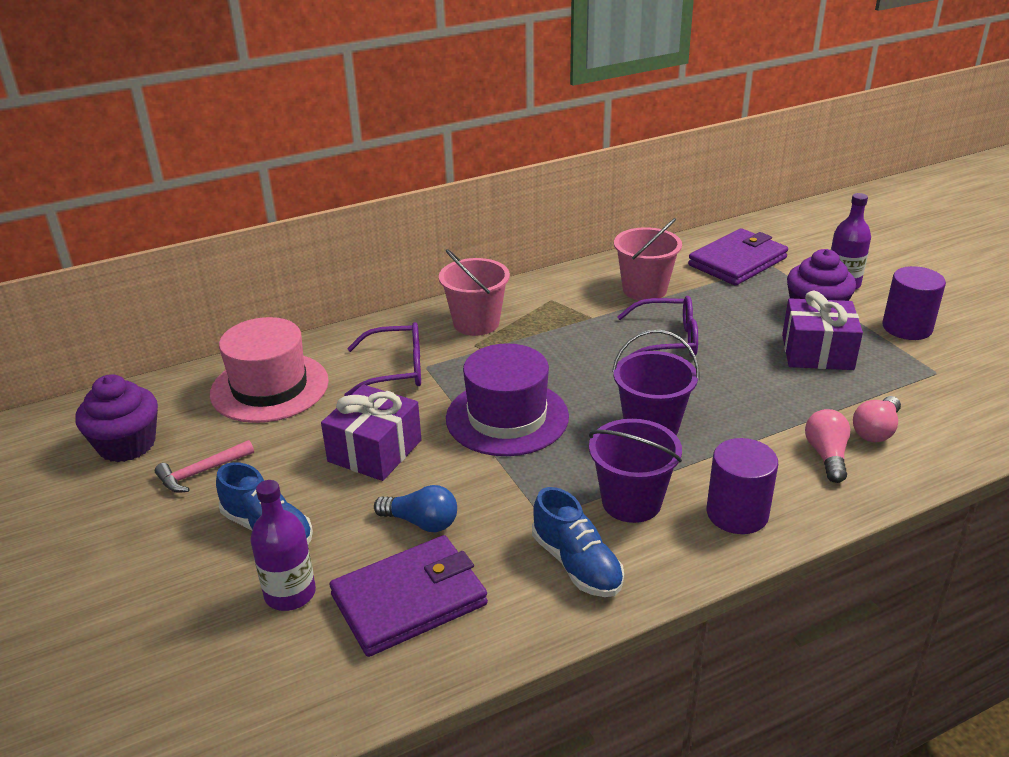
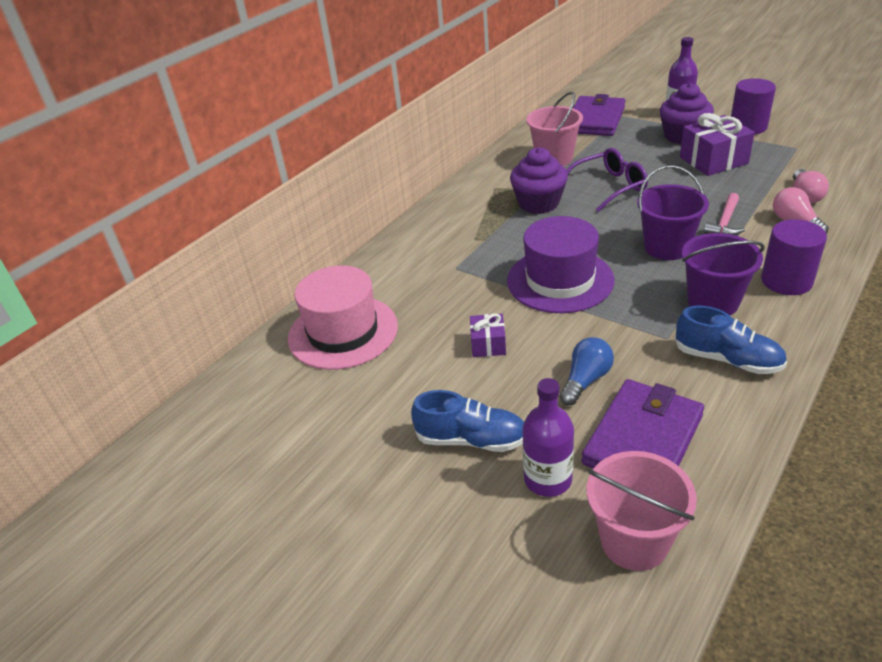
camera: 25 degrees left, 5 degrees up
(127, 444) = (264, 429): purple cupcake -> purple cupcake (538, 203)
(201, 472) = (361, 422): pink hammer -> pink hammer (725, 222)
(375, 451) = (488, 344): purple gift -> purple gift, size x0.55
(396, 370) = (435, 279): purple glasses -> none
(421, 522) = (585, 380): blue light bulb -> blue light bulb turned 45 degrees counterclockwise
(476, 323) = (458, 223): pink bucket -> pink bucket (634, 541)

